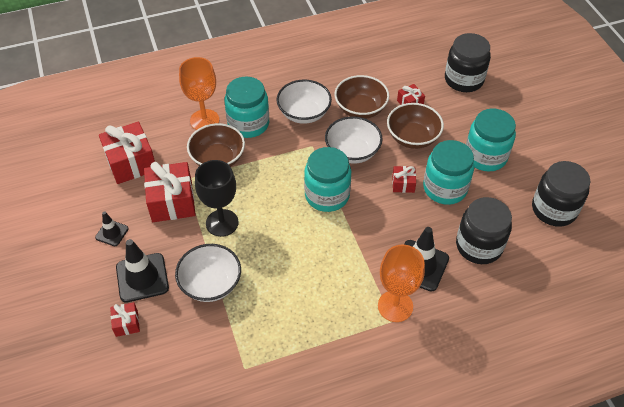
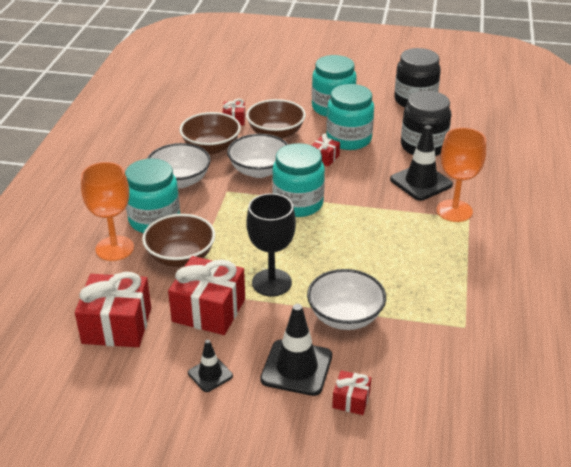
camera: 60 degrees left, 15 degrees down
(464, 80) = (237, 85): black jar -> none

